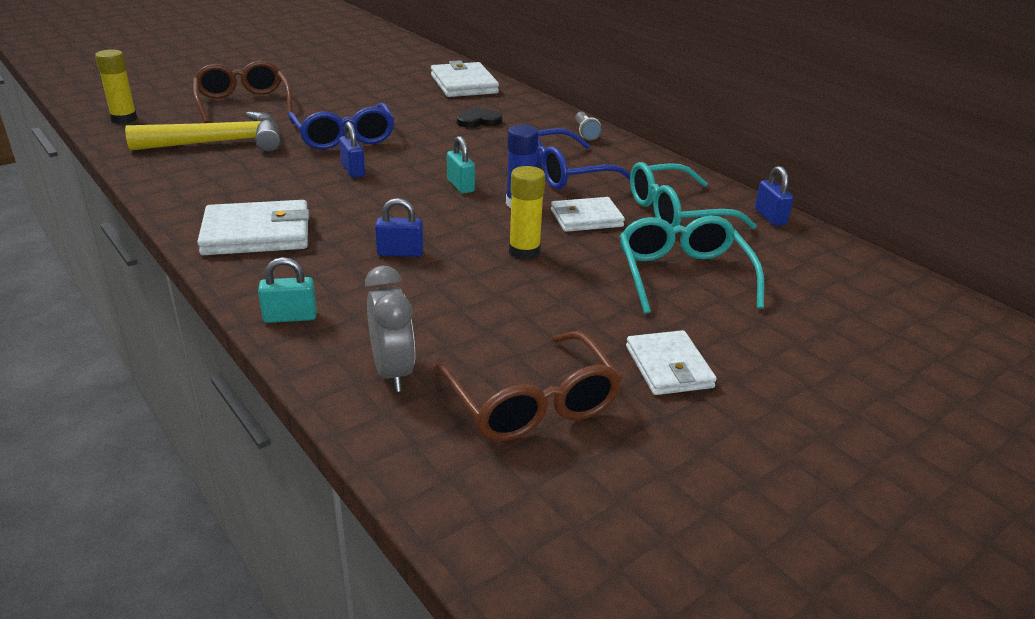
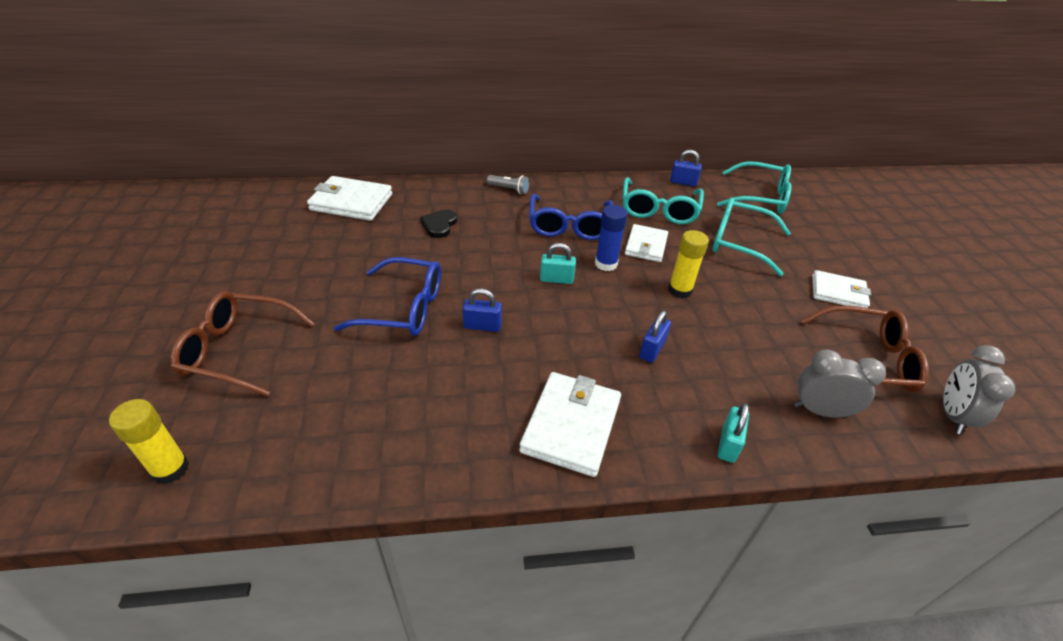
camera: 60 degrees left, 10 degrees up
(220, 142) = (334, 398): yellow hammer -> none
(480, 492) = (952, 415): none -> grey clock
(831, 276) = (760, 198): none -> turquoise glasses

